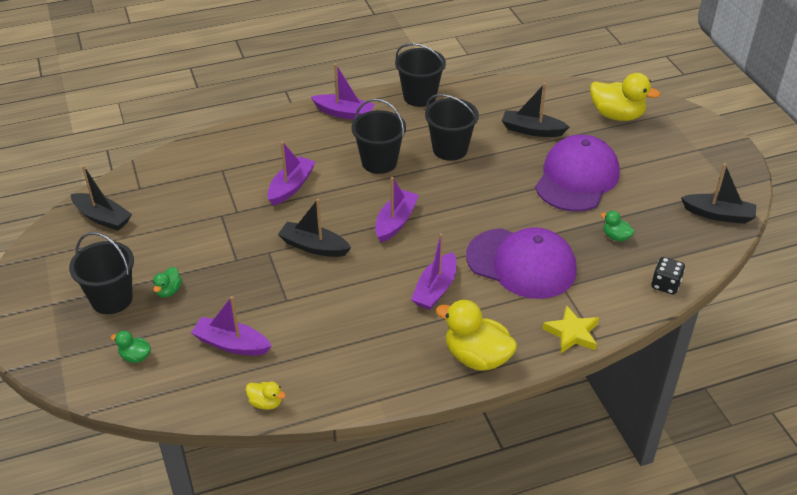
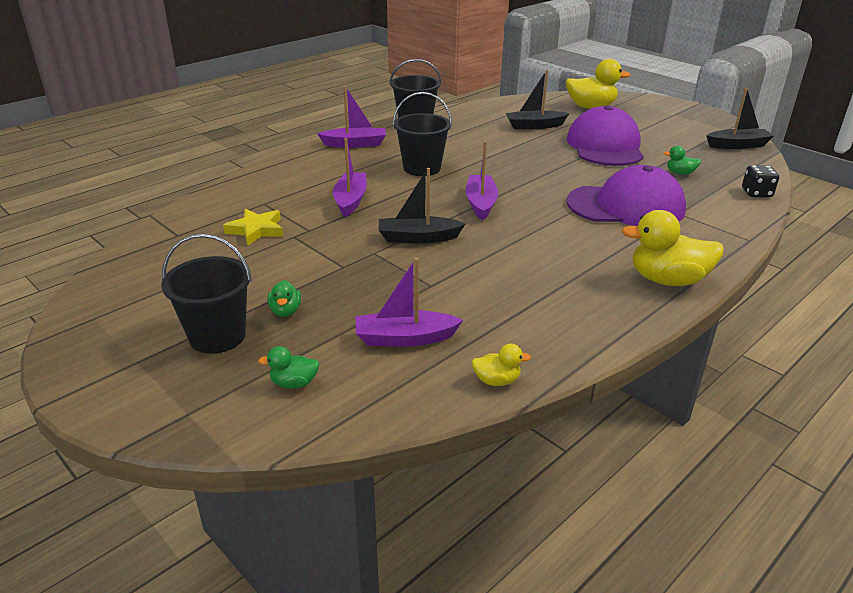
camera: 25 degrees left, 10 degrees down
(102, 218) = (149, 268): black boat -> none
(435, 289) = (571, 241): purple boat -> none
(450, 149) = (478, 149): black bucket -> none
(572, 333) = (726, 241): yellow star -> yellow star (256, 230)

